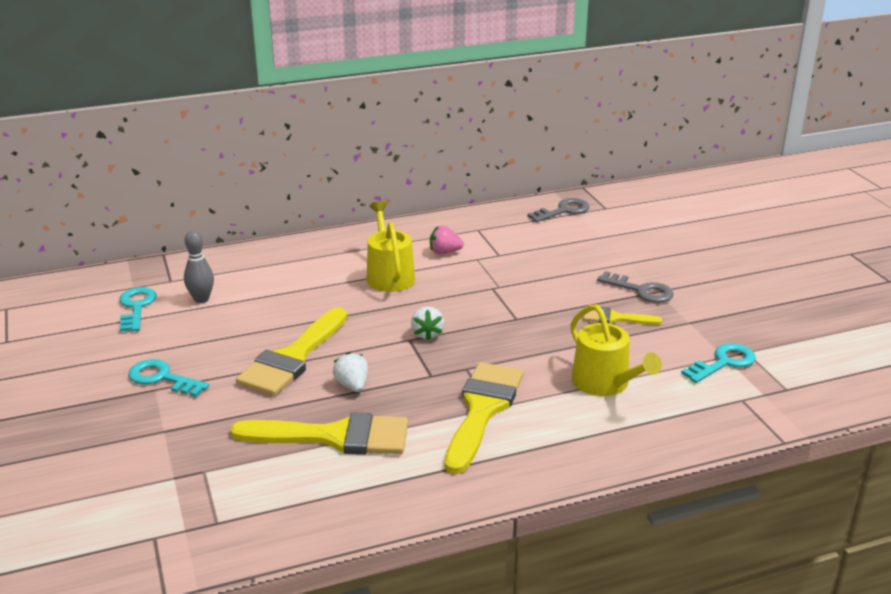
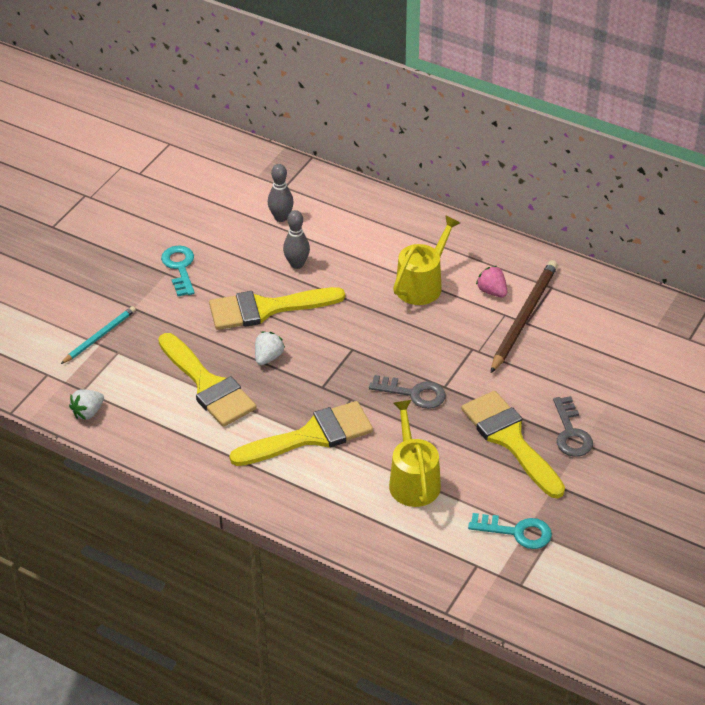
camera: 50 degrees right, 15 degrees up
(136, 307) = (237, 196): turquoise key -> none
(163, 472) = (100, 336): none -> turquoise pencil
(268, 318) = (297, 264): none -> grey bowling pin
(427, 334) = (369, 353): white strawberry -> white strawberry (88, 412)
(492, 253) = (524, 317): none -> brown pencil
(563, 211) = (649, 316): grey key -> grey key (413, 393)
(605, 383) = (413, 480): yellow watering can -> yellow watering can turned 150 degrees clockwise
(615, 318) = (510, 439): yellow brush -> yellow brush, size x1.93

